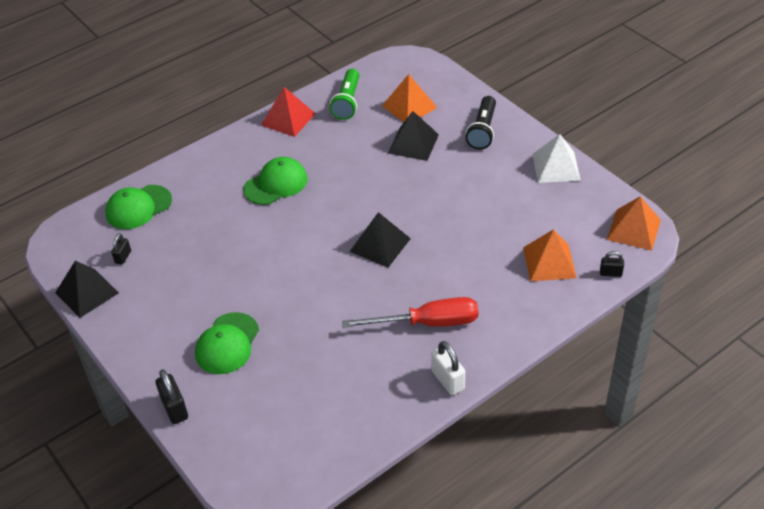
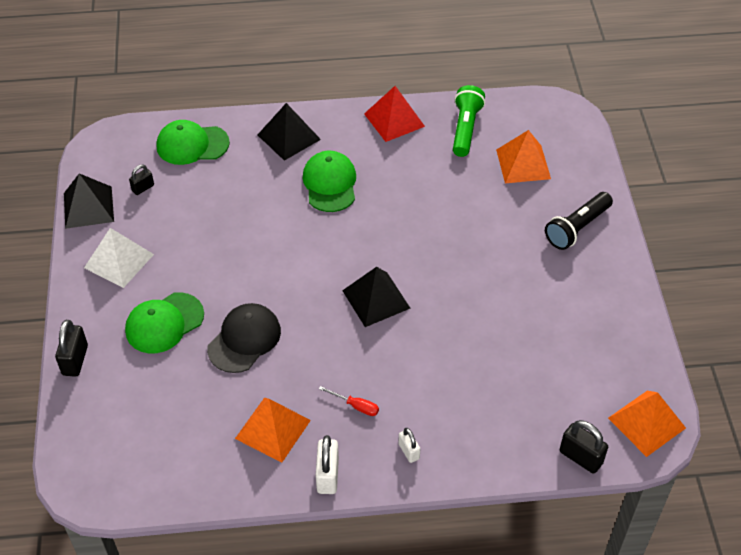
camera: 30 degrees right, 5 degrees up
(276, 184) = (330, 183): green cap -> green cap turned 90 degrees counterclockwise
(303, 322) = (244, 339): none -> black cap
(347, 102) = (465, 129): green flashlight -> green flashlight turned 150 degrees clockwise
(413, 143) = (494, 207): black pyramid -> black pyramid (288, 137)
(427, 323) = (356, 406): red screwdriver -> red screwdriver, size x0.42
(492, 332) = (409, 451): none -> white padlock
(549, 262) = (526, 410): orange pyramid -> orange pyramid (272, 429)
(556, 167) = (621, 308): white pyramid -> white pyramid (119, 261)
(610, 273) = (581, 457): black padlock -> black padlock, size x1.63

